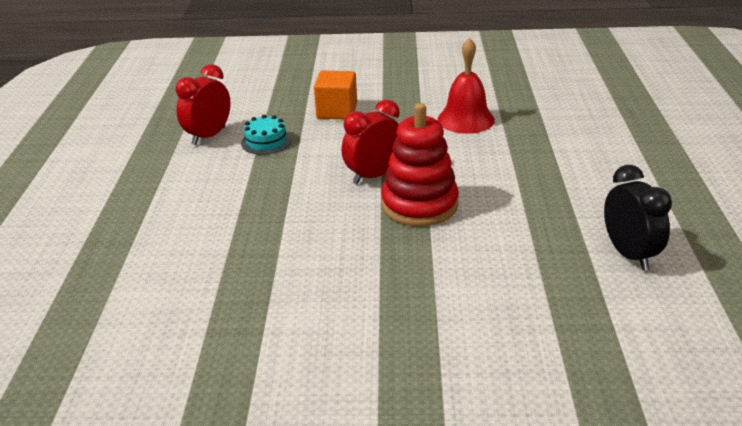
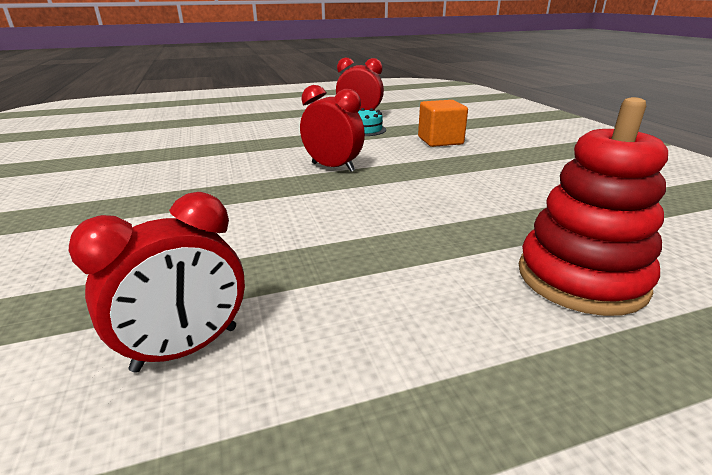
camera: 70 degrees right, 5 degrees down
(419, 205) = (287, 191): red stacking toy -> red stacking toy (581, 278)
(466, 119) = (492, 191): red bell -> none
(629, 254) = (187, 349): black clock -> red clock

